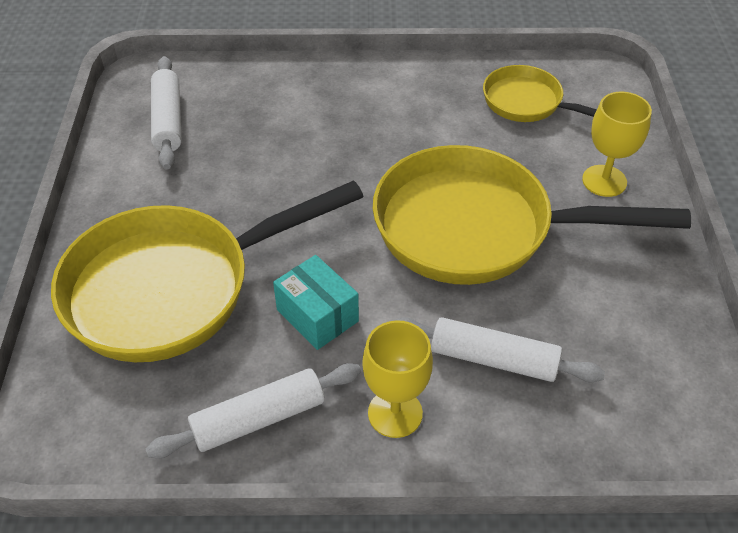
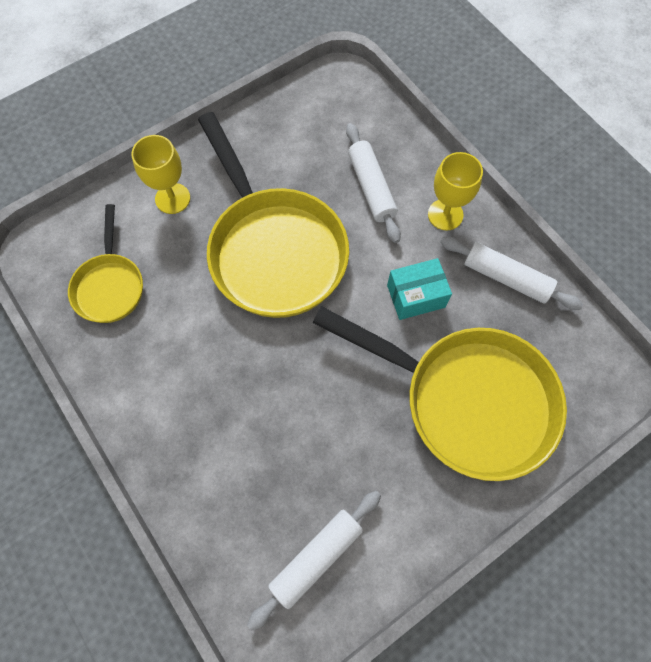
camera: 125 degrees left, 20 degrees up
(317, 315) = (416, 296): turquoise box -> turquoise box turned 60 degrees clockwise

